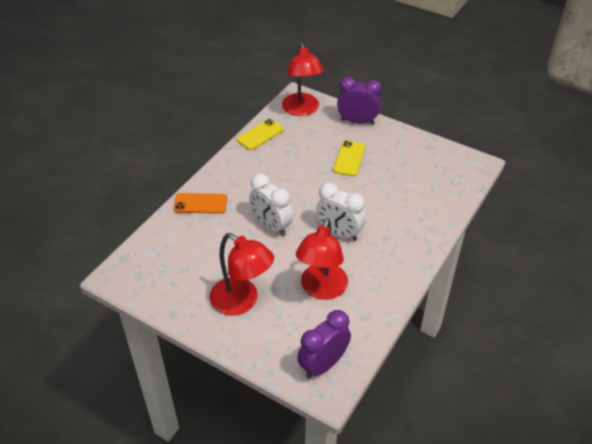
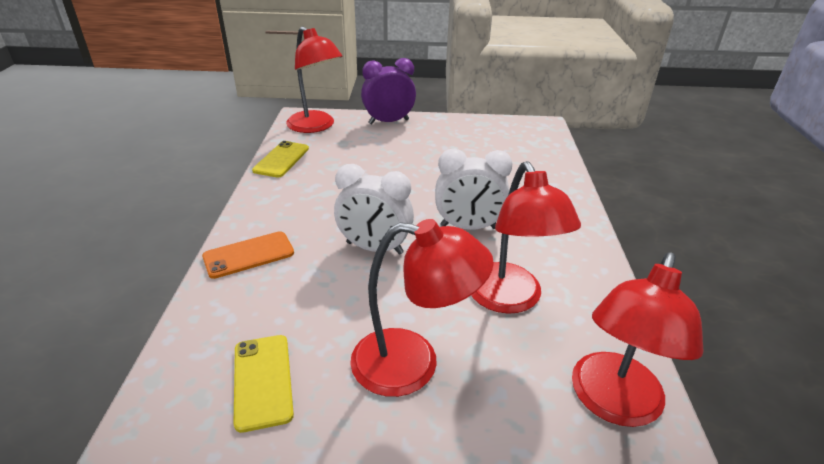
camera: 30 degrees left, 10 degrees down
(323, 364) = (612, 403): purple clock -> red lamp
(349, 158) = (410, 154): yellow phone -> yellow phone (262, 381)

